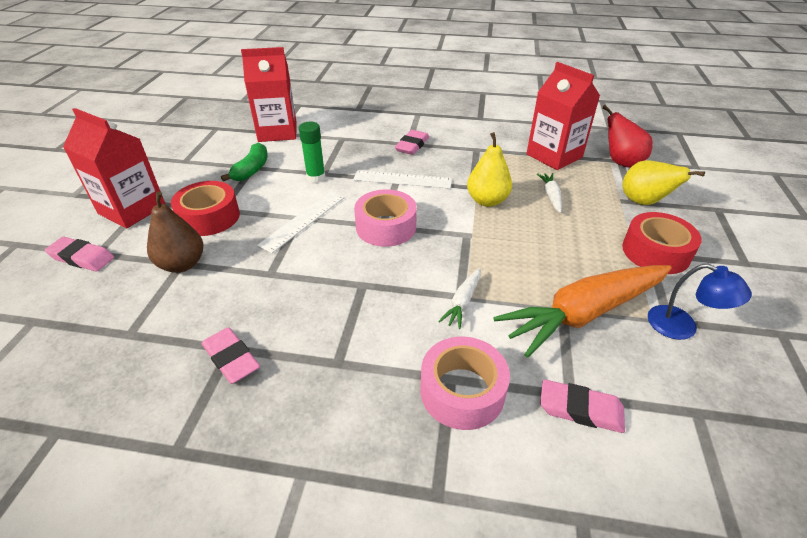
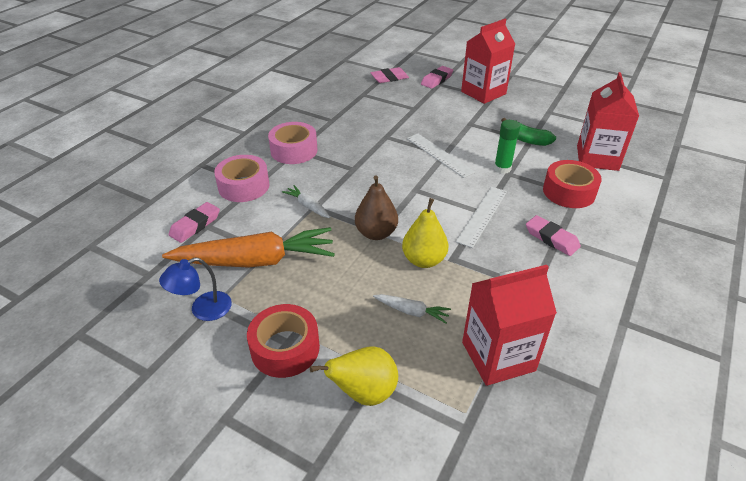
camera: 110 degrees right, 0 degrees up
(182, 264) = (412, 108): brown pear -> brown pear (376, 233)
(209, 217) = (461, 119): red tape -> red tape (569, 192)
(231, 358) = (324, 120): pink eraser -> pink eraser (389, 78)
(386, 227) = (412, 191): pink tape -> pink tape (294, 150)
(584, 313) = (255, 261): orange carrot -> orange carrot turned 90 degrees clockwise
(621, 162) = (461, 426): red pear -> none

